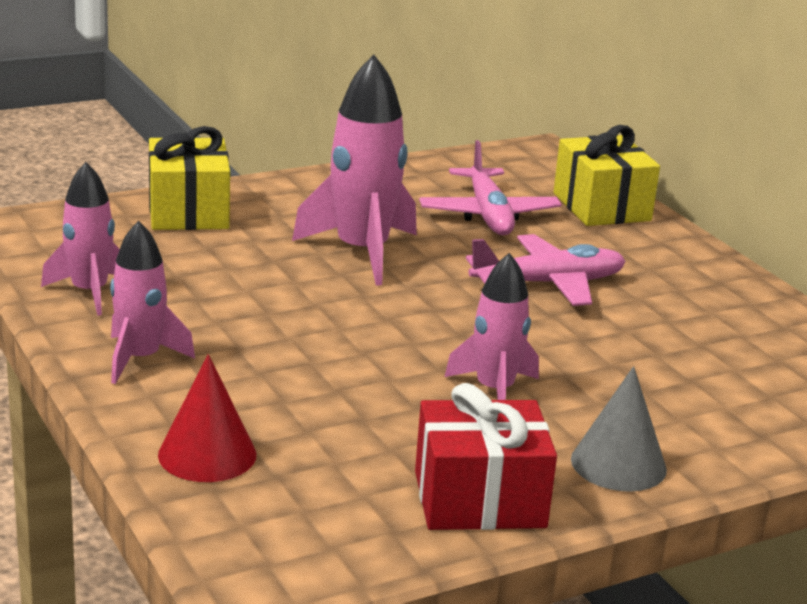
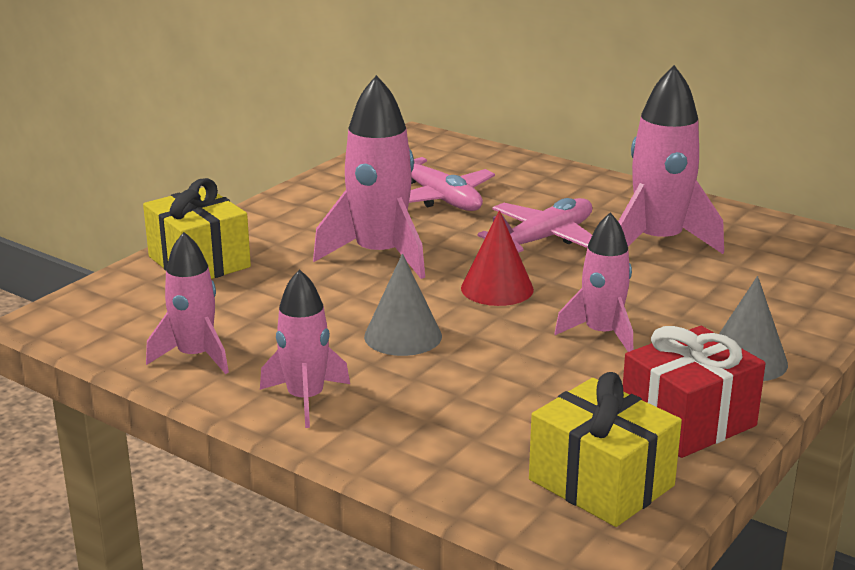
camera: 25 degrees left, 0 degrees up
(207, 454) = (452, 460): red cone -> red cone (497, 288)
(295, 332) = (403, 336): none -> grey cone
(601, 207) = (513, 169): yellow gift -> yellow gift (601, 483)
(670, 321) = (658, 242): none -> pink rocket

